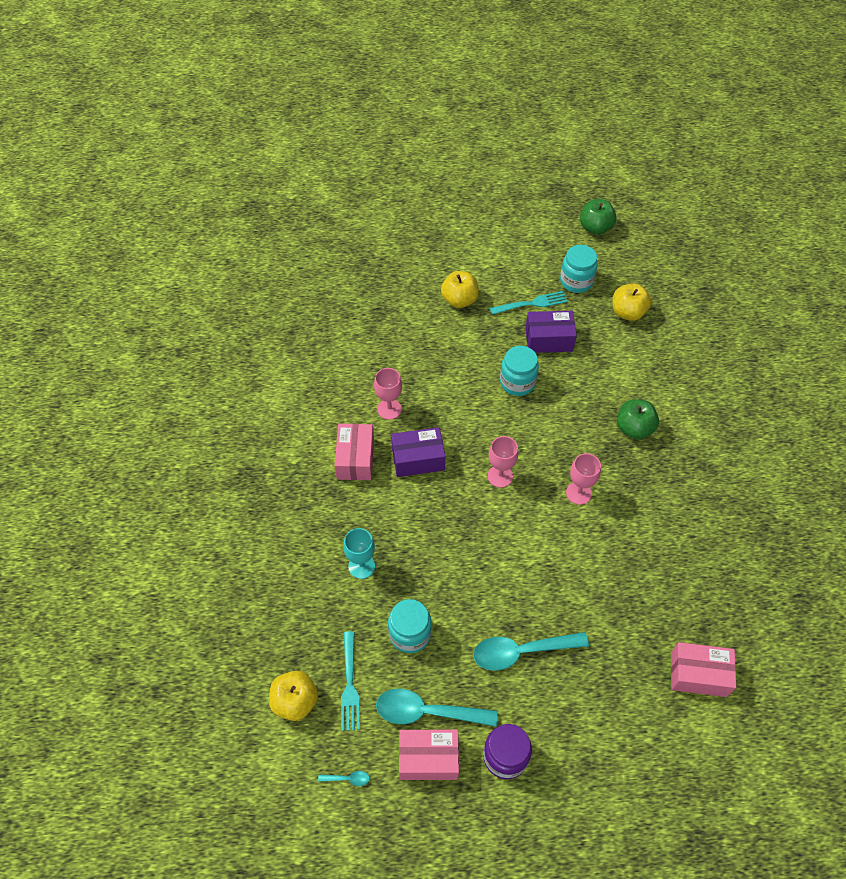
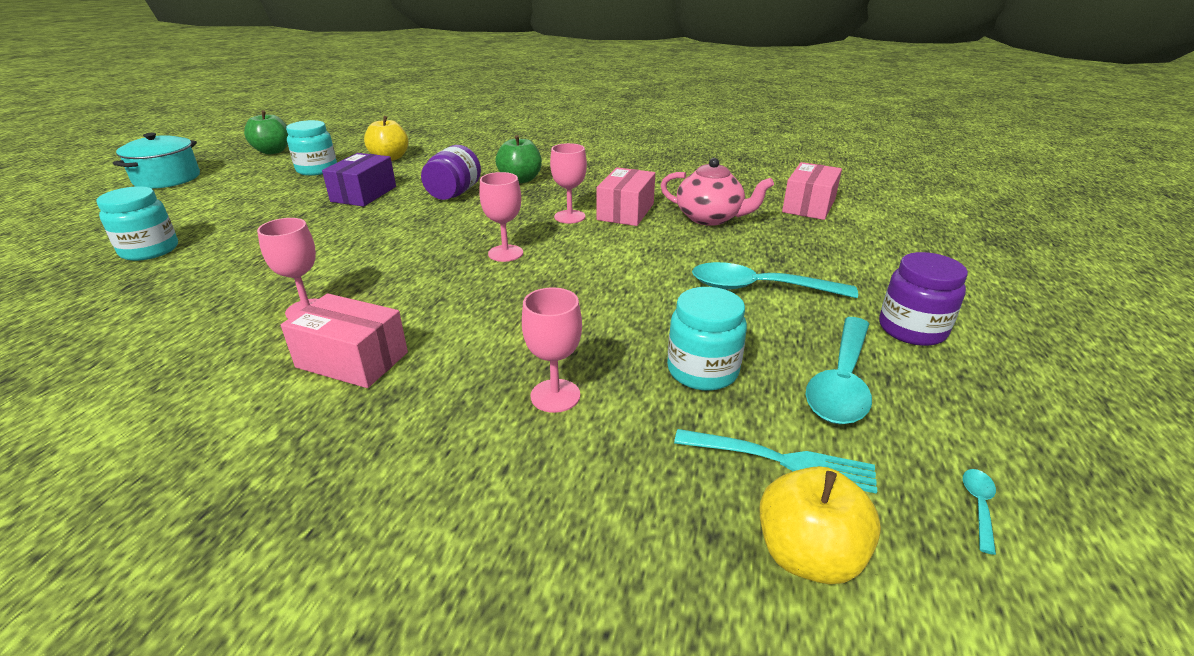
camera: 70 degrees left, 25 degrees down
(361, 566) = (555, 396): turquoise goblet -> pink goblet
(418, 459) = (418, 304): purple box -> none
(428, 758) = (923, 397): pink box -> pink box (625, 212)
(459, 300) = (226, 228): yellow apple -> none
(511, 208) = (167, 178): none -> turquoise pot
(517, 382) = (392, 219): turquoise jar -> turquoise jar (150, 250)
(521, 652) = (759, 288): turquoise spoon -> turquoise spoon turned 90 degrees clockwise
(531, 304) = (305, 193): turquoise fork -> none
(580, 396) = (454, 193): none -> purple jar
(628, 596) = (710, 218): none -> pink teapot

